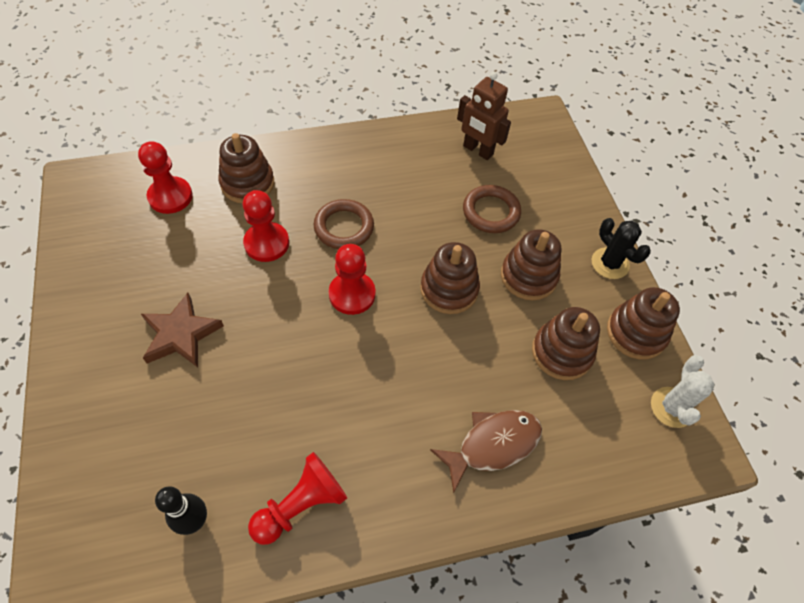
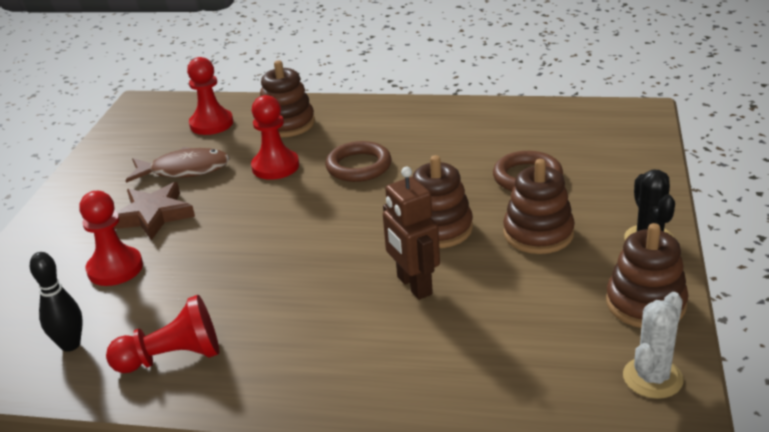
camera: 30 degrees right, 25 degrees down
(352, 294) = (333, 215): red pawn -> red pawn (115, 268)
(477, 150) = (544, 129): brown robot -> brown robot (414, 286)
(493, 445) = (404, 359): brown fish -> brown fish (184, 170)
(562, 352) = (537, 302): brown stacking toy -> none

